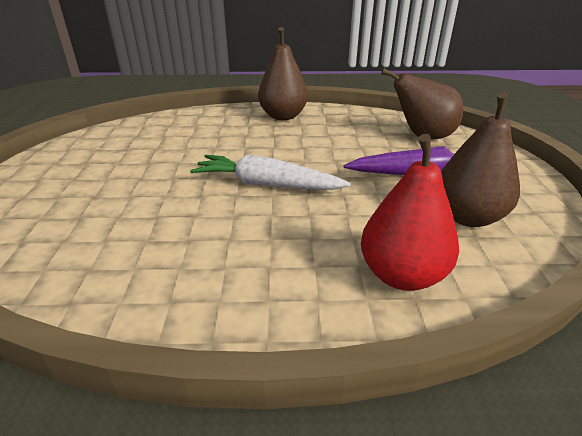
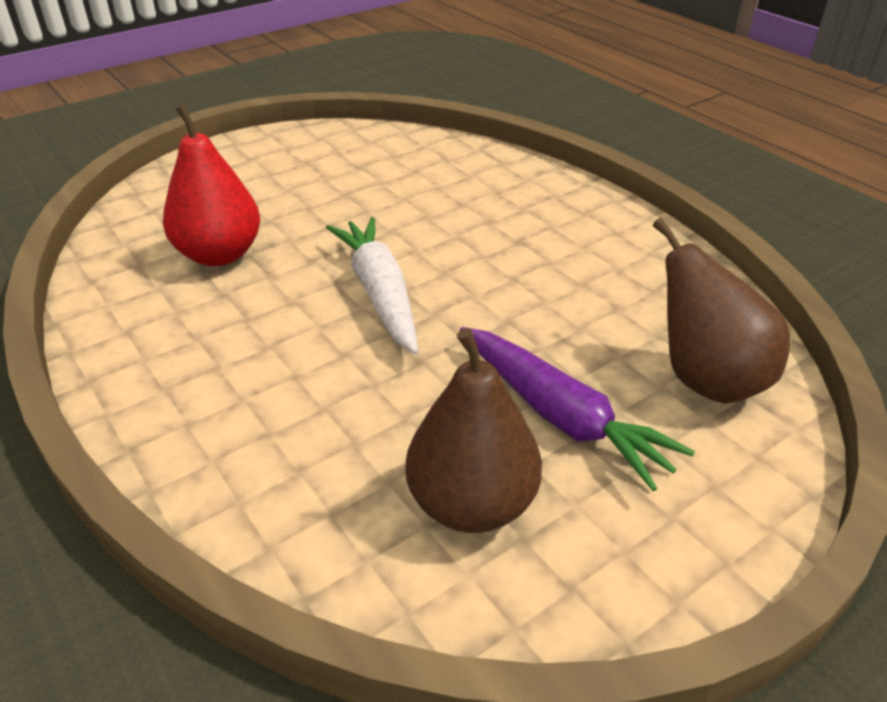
camera: 55 degrees right, 5 degrees up
(283, 116) = (587, 222): brown pear -> none
(402, 275) = (274, 475): red pear -> red pear (219, 254)

